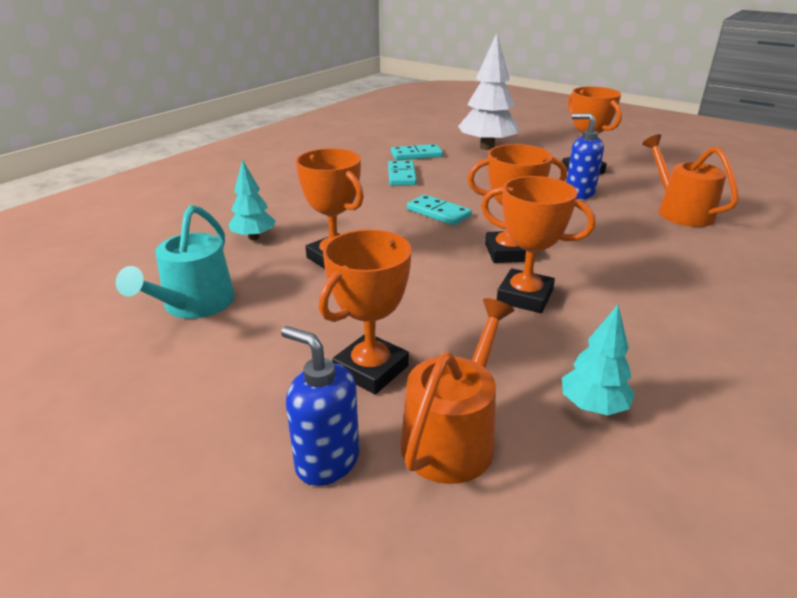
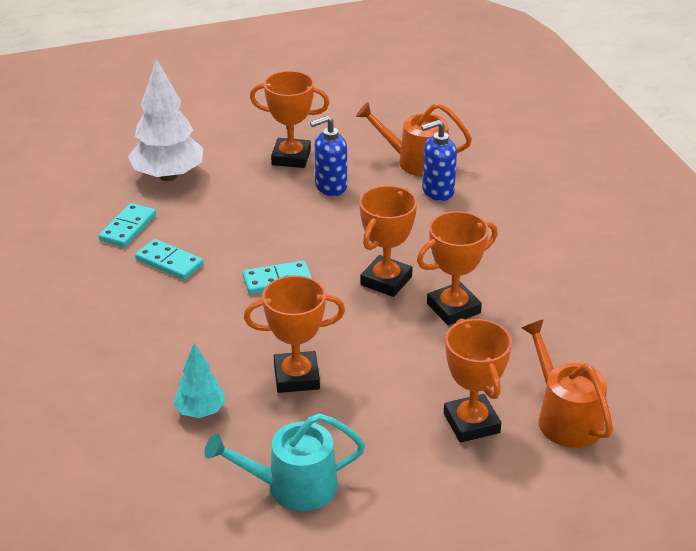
camera: 55 degrees left, 5 degrees up
(194, 304) = (293, 486): turquoise watering can -> turquoise watering can turned 120 degrees clockwise
(327, 461) = (544, 479): blue soap dispenser -> blue soap dispenser (437, 191)
(593, 406) = (586, 348): turquoise tree -> none

